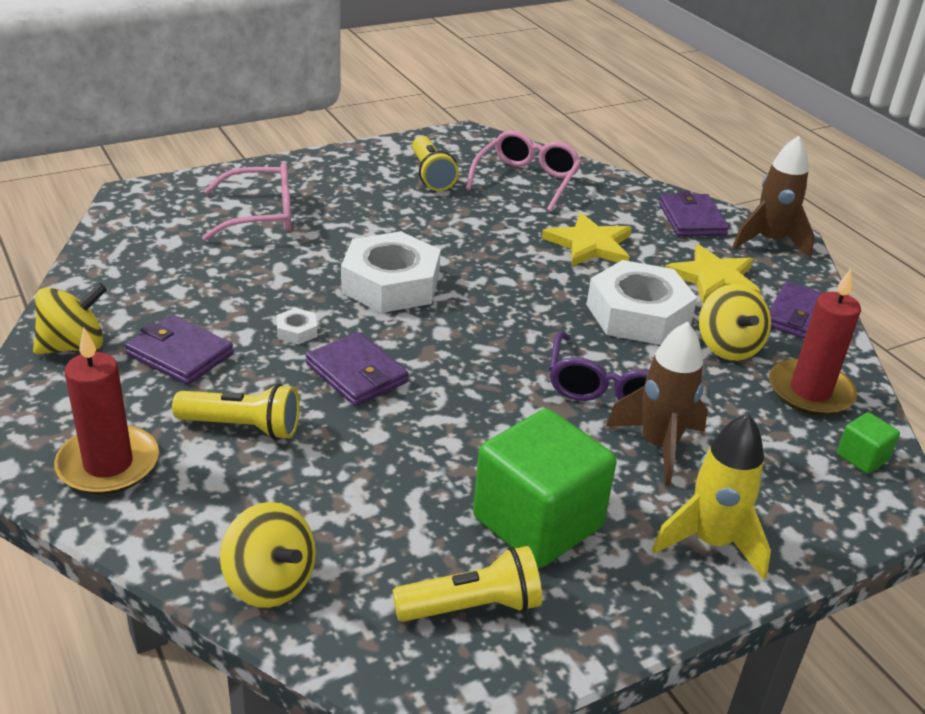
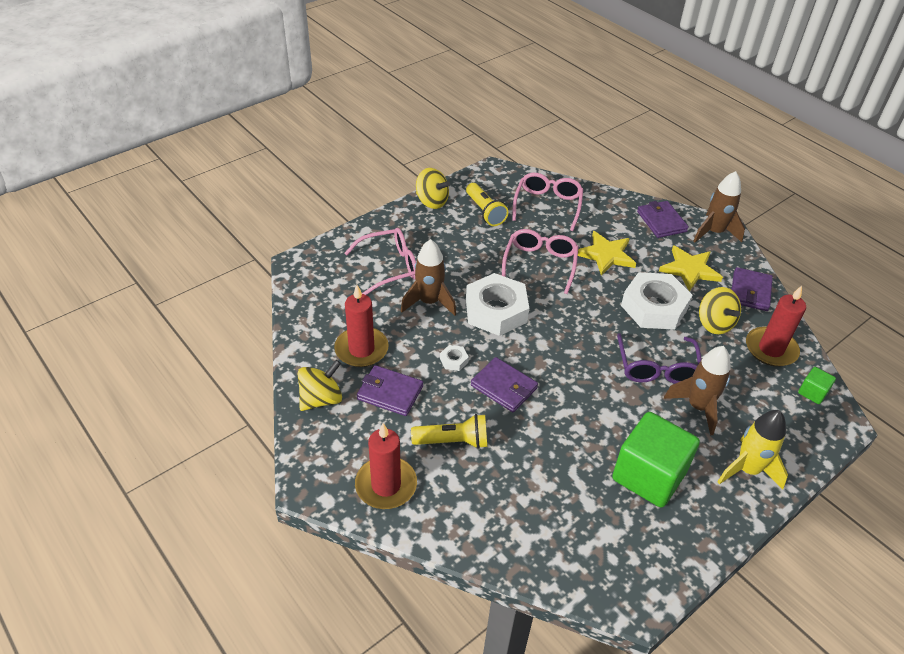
camera: 10 degrees left, 10 degrees up
(167, 298) = (361, 349): none -> red candle
(270, 582) = (516, 548): yellow spinning top -> yellow spinning top (431, 201)
(296, 260) = (429, 302): none -> brown rocket
(472, 607) = (633, 540): yellow flashlight -> none
(484, 241) = (540, 264): none -> pink glasses

